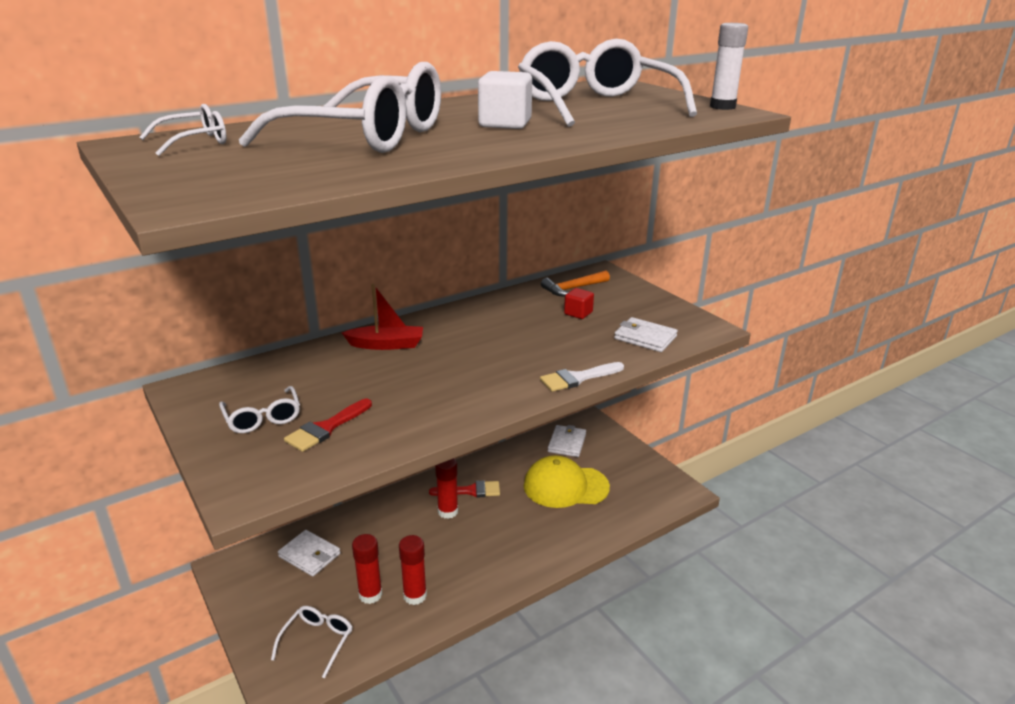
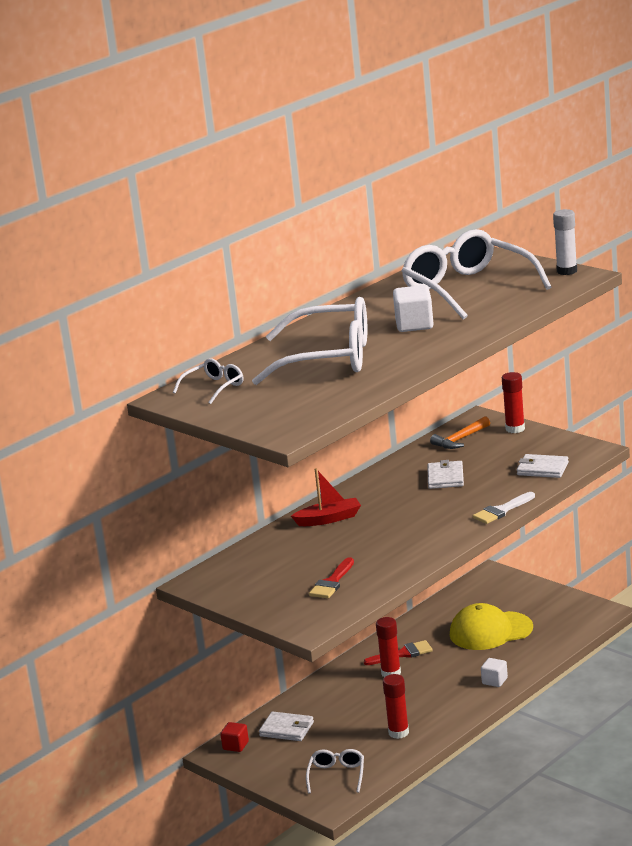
camera: 10 degrees left, 5 degrees down
(263, 418) = (278, 587): white glasses -> none
(370, 595) = (360, 740): red glue stick -> red glue stick (515, 429)
(545, 552) = (494, 681): none -> white cube
(567, 443) = (475, 597): white wallet -> white wallet (445, 477)
(578, 313) = (476, 460): red cube -> red cube (235, 746)

